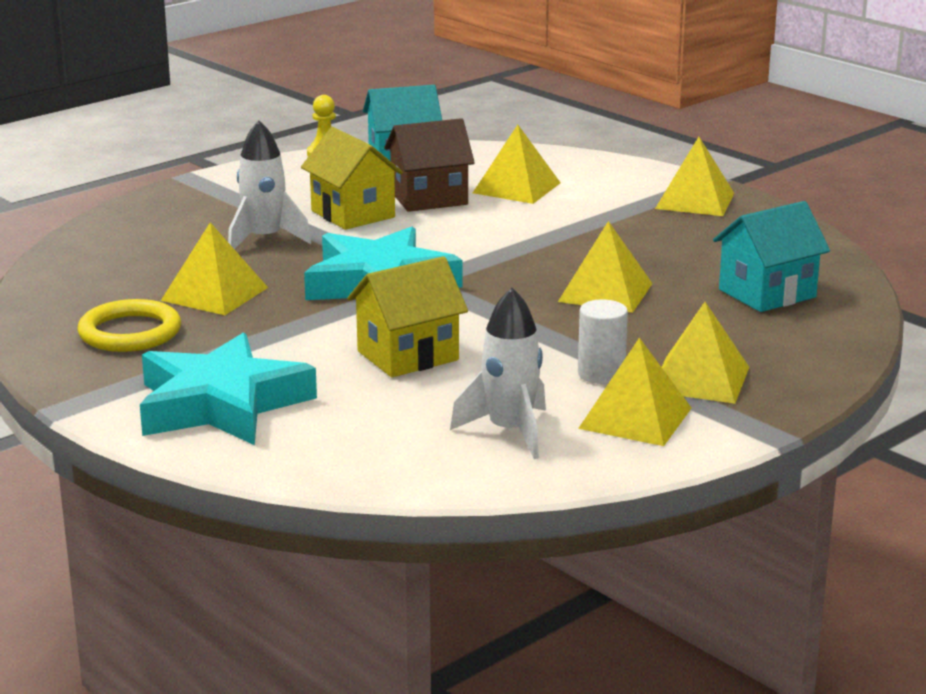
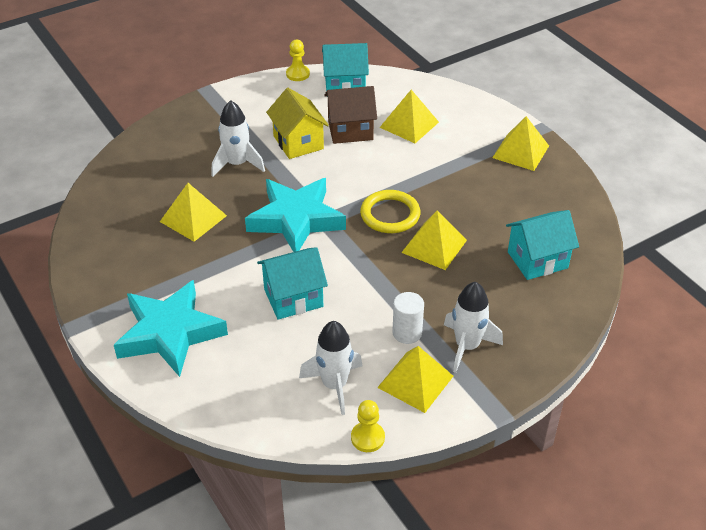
camera: 10 degrees right, 20 degrees up
(130, 332) = (134, 252): yellow ring -> yellow ring (390, 215)
(407, 356) = (293, 298): yellow house -> turquoise house
(585, 477) = (367, 438): none -> yellow pawn
(699, 379) = (467, 346): yellow pyramid -> white rocket

